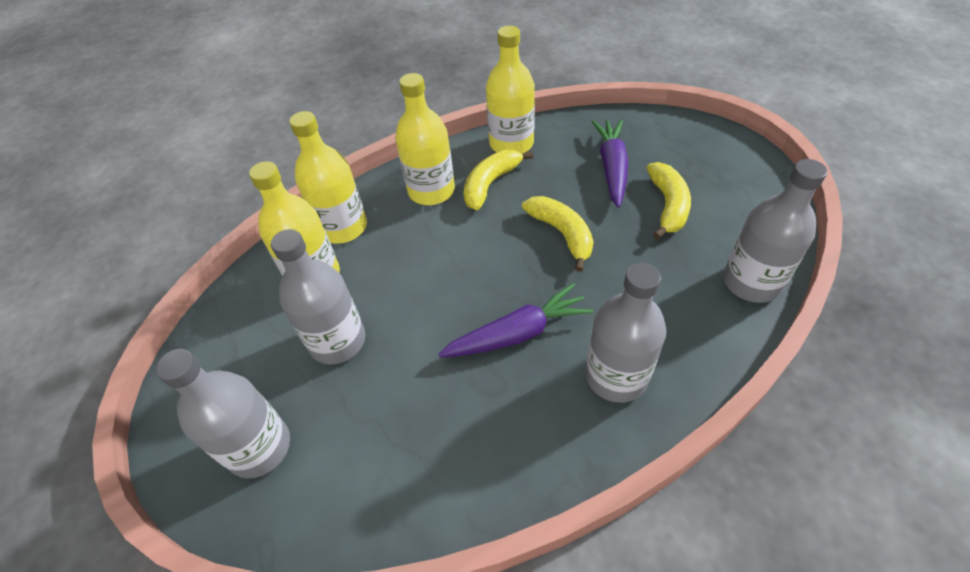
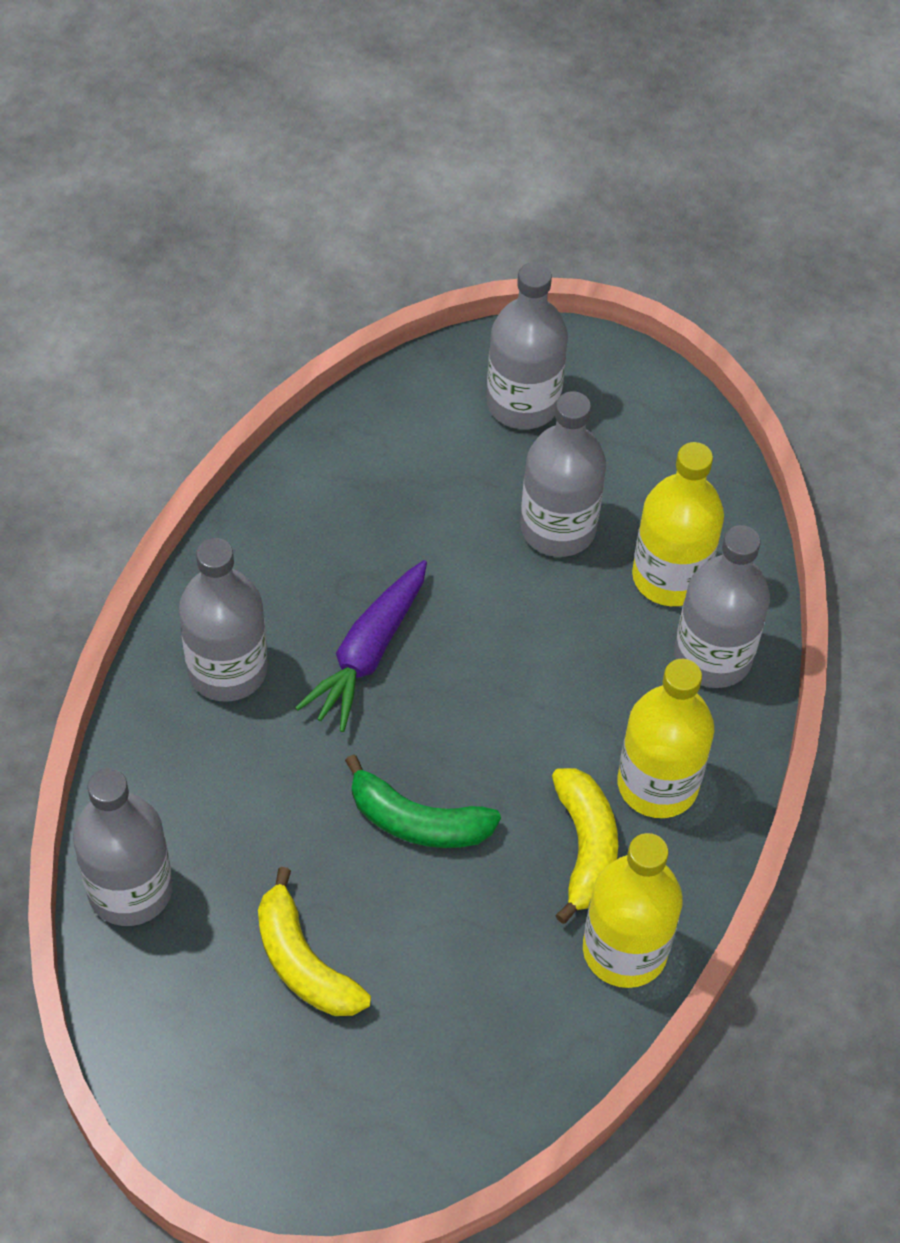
camera: 135 degrees right, 5 degrees up
(343, 227) = (712, 657): yellow bottle -> grey bottle
(562, 234) = (417, 821): yellow banana -> green banana
(611, 168) = (431, 992): purple carrot -> none

